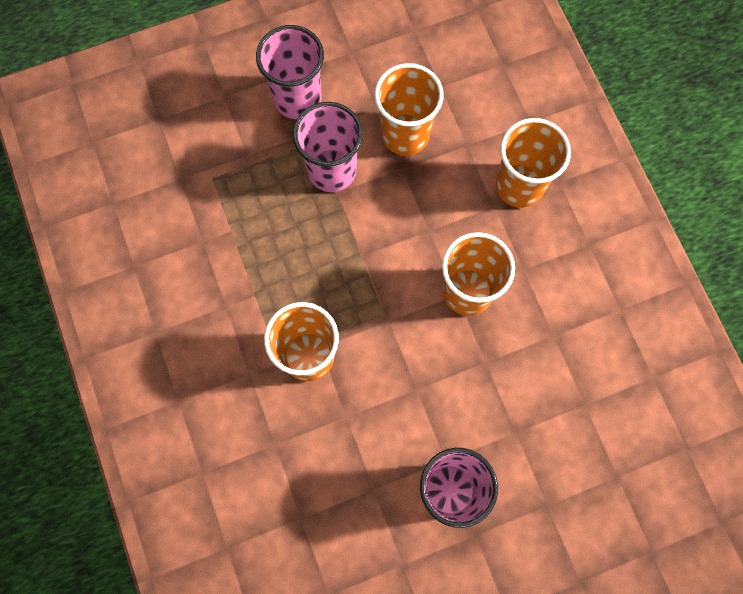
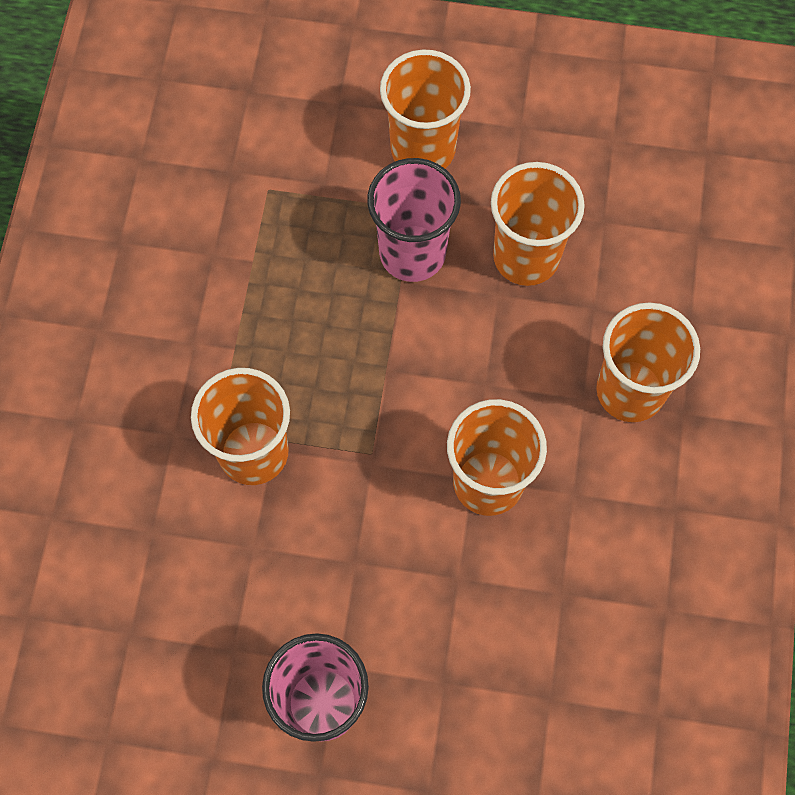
camera: 30 degrees right, 5 degrees down
(297, 99) = (423, 149): pink cup -> orange cup

